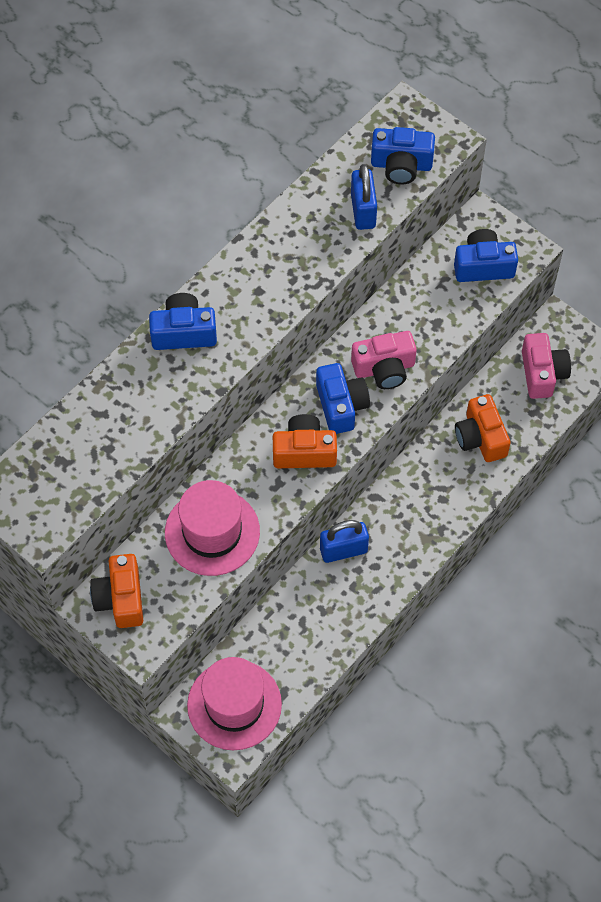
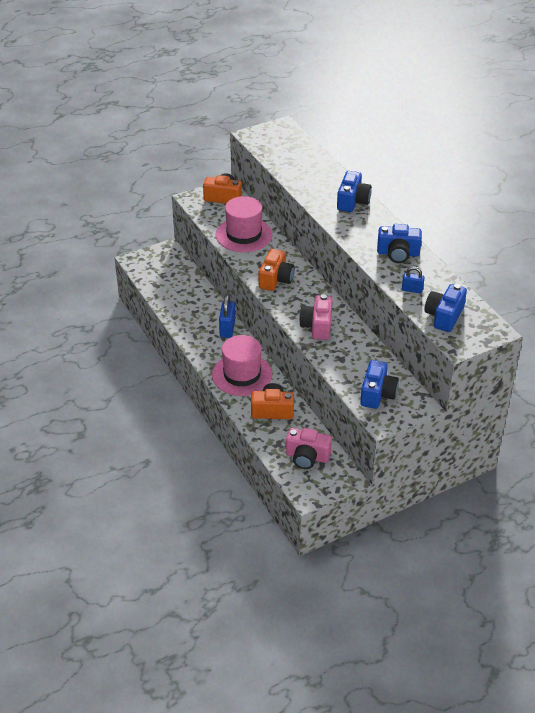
camera: 110 degrees right, 20 degrees down
(234, 705) = (160, 266): pink hat -> pink hat (242, 374)
(341, 405) = (299, 301): blue camera -> blue camera (398, 253)
(363, 211) = (412, 290): blue padlock -> blue padlock, size x0.62

